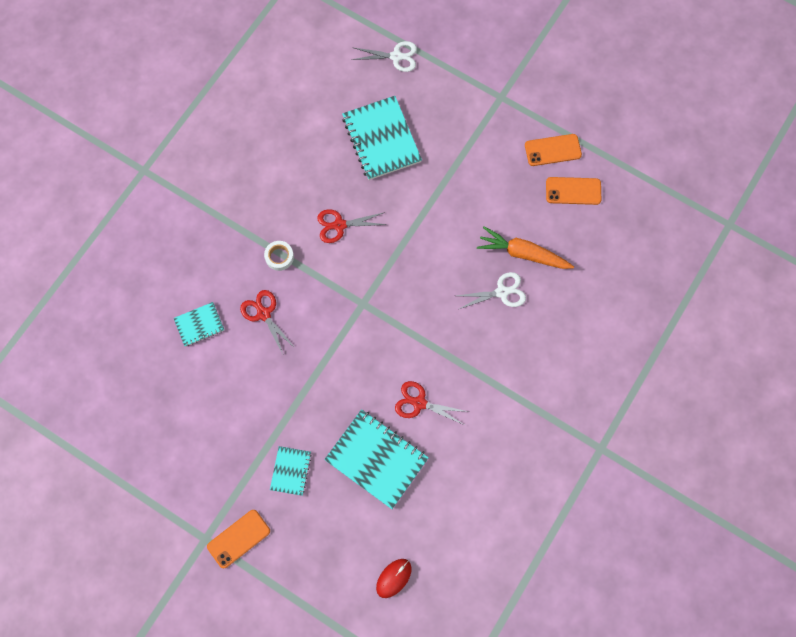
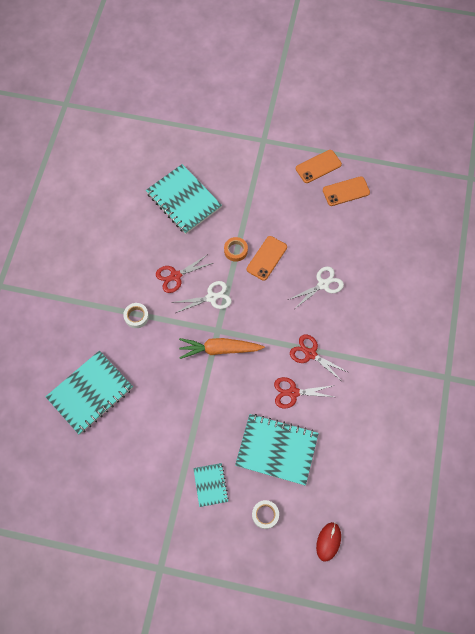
camera: 20 degrees left, 5 degrees down
(199, 325) = (90, 393): turquoise notebook -> turquoise notebook, size x1.89
(238, 538) = (188, 557): orange phone -> orange phone (266, 258)
(264, 313) = (140, 366): red scissors -> red scissors (310, 354)
(337, 524) = (265, 515): none -> white tape
(396, 56) = (171, 135): white scissors -> white scissors (212, 297)
(418, 219) = (235, 250): none -> orange tape
(522, 253) = (327, 250): orange carrot -> orange carrot (219, 349)

